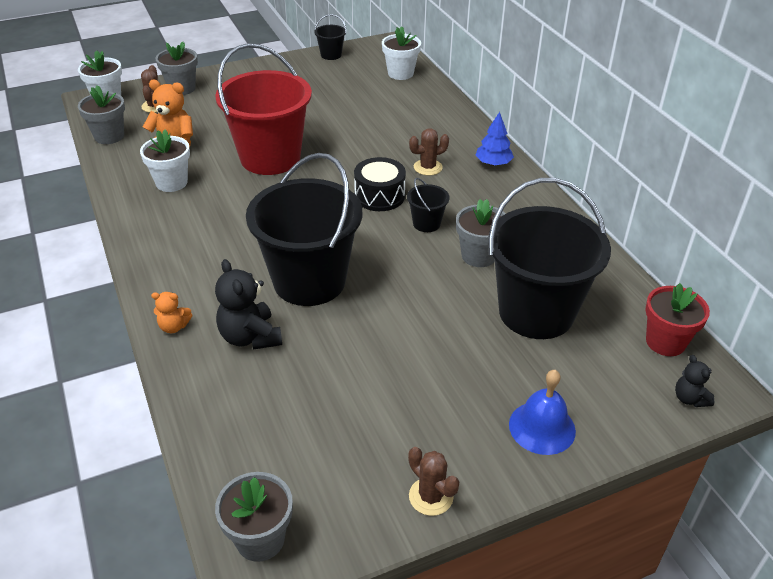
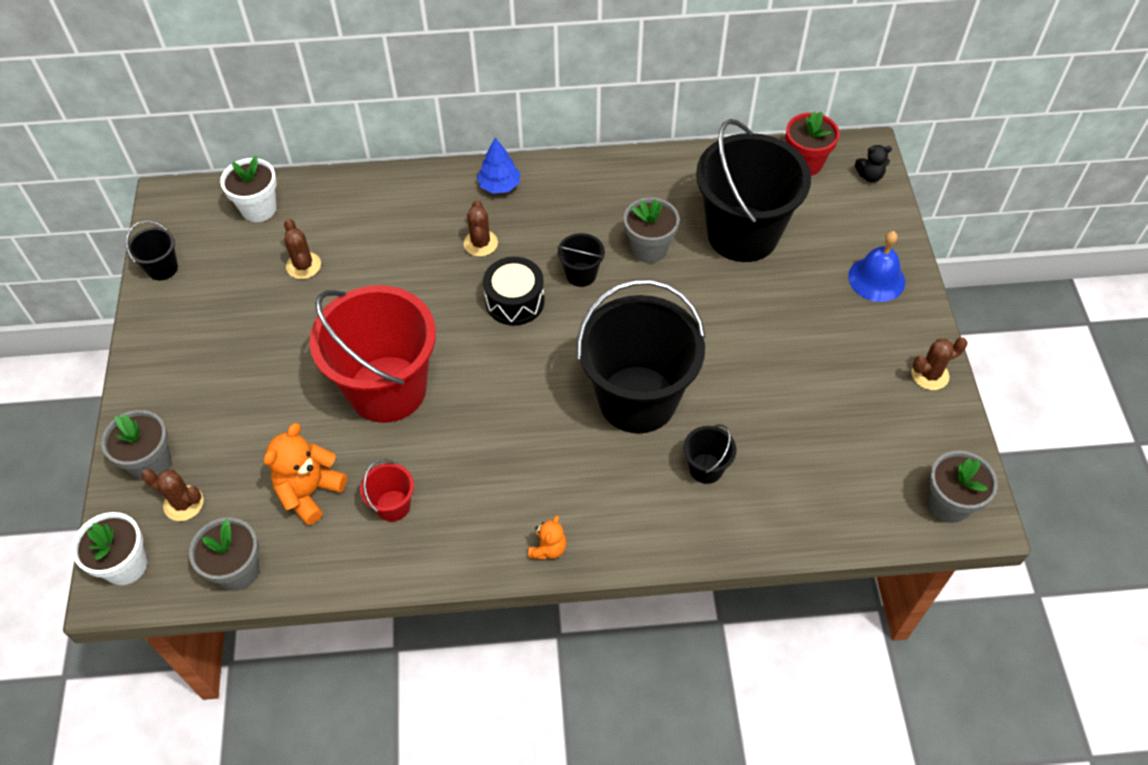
camera: 70 degrees left, 15 degrees up
(171, 183) = (393, 506): white flower pot -> red bucket
(174, 327) = (668, 536): orange teddy bear -> orange teddy bear (548, 548)
(250, 337) = (706, 468): black teddy bear -> black bucket
(361, 101) = (303, 266): none -> brown cactus

